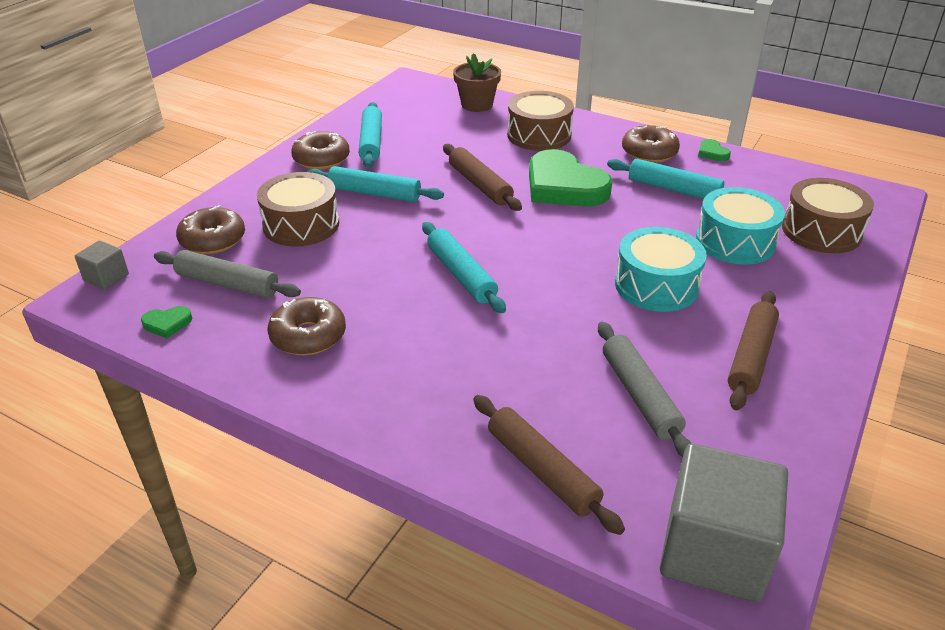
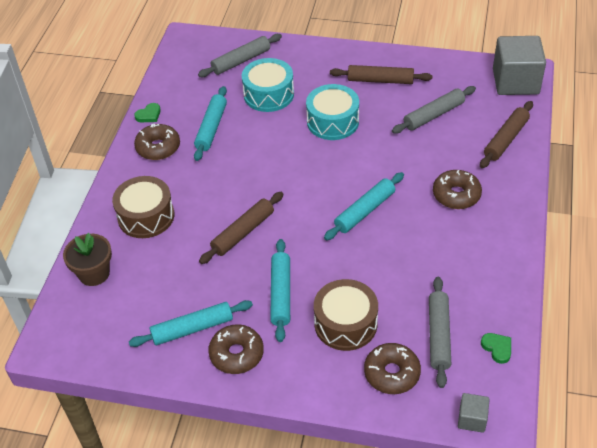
camera: 105 degrees left, 10 degrees up
(308, 336) = (466, 266): brown donut -> brown donut (456, 195)
(564, 186) = (227, 184): green heart -> none
(821, 231) = (241, 61): brown drum -> grey rolling pin

